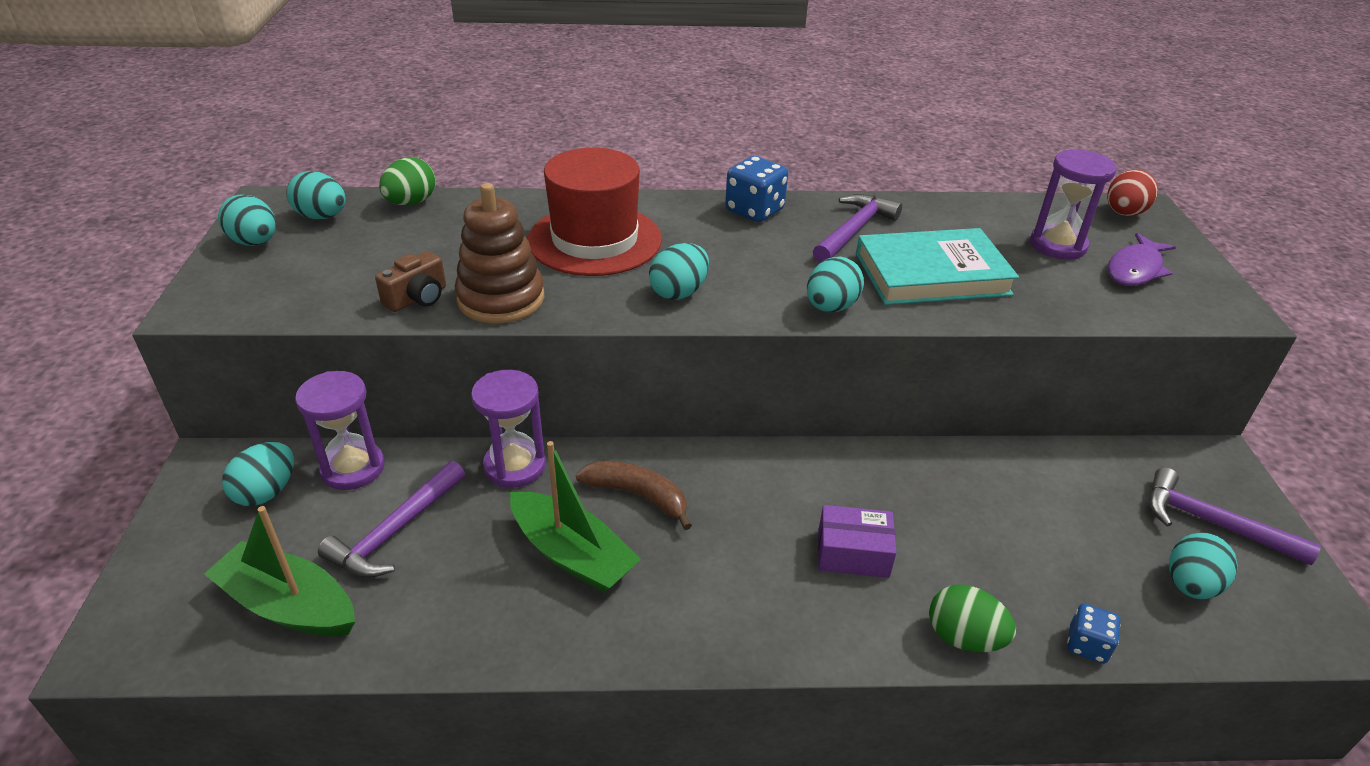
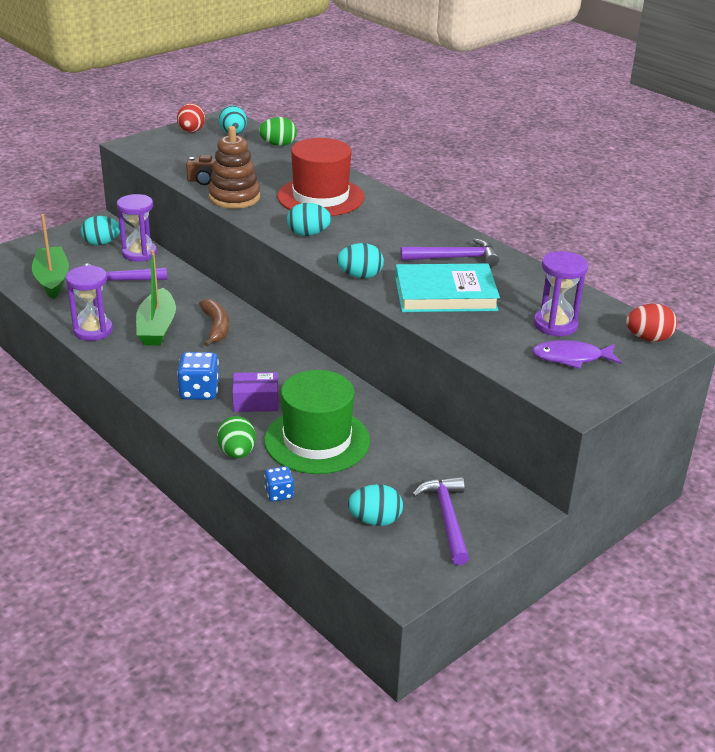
camera: 50 degrees right, 5 degrees down
(255, 242) = (191, 132): turquoise egg -> red egg
(514, 466) = (192, 288): purple hourglass -> purple hourglass (93, 330)
(754, 210) = (425, 224): blue dice -> blue dice (199, 391)
(853, 553) = (255, 401): purple box -> purple box turned 60 degrees counterclockwise
(932, 274) = (445, 294): turquoise book -> turquoise book turned 45 degrees counterclockwise
(986, 544) = (317, 440): none -> green hat

